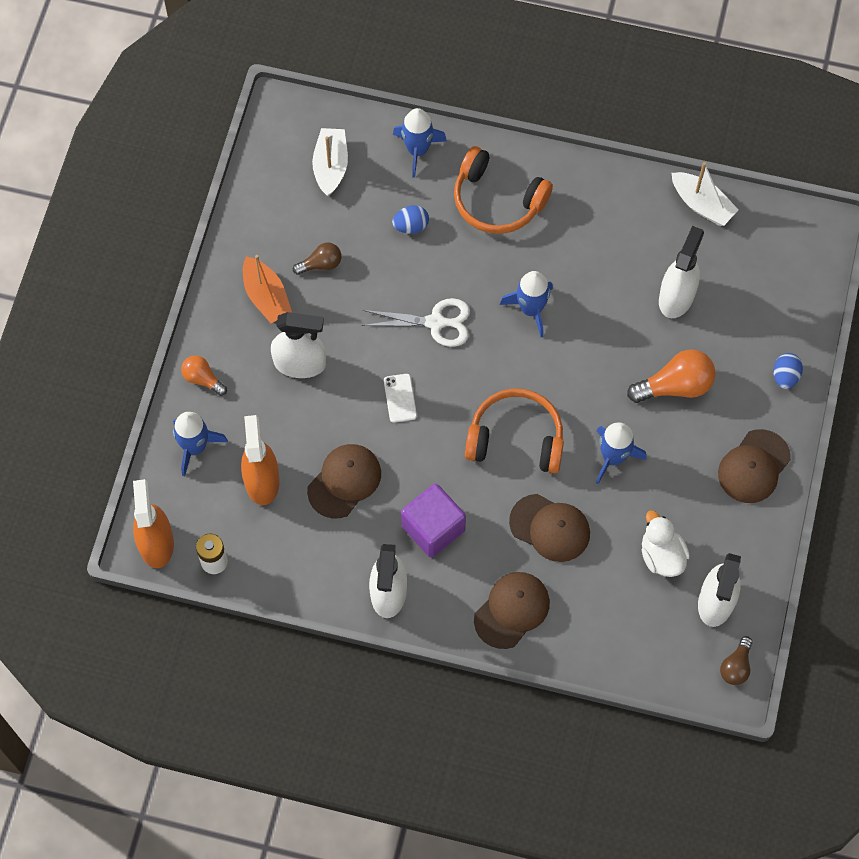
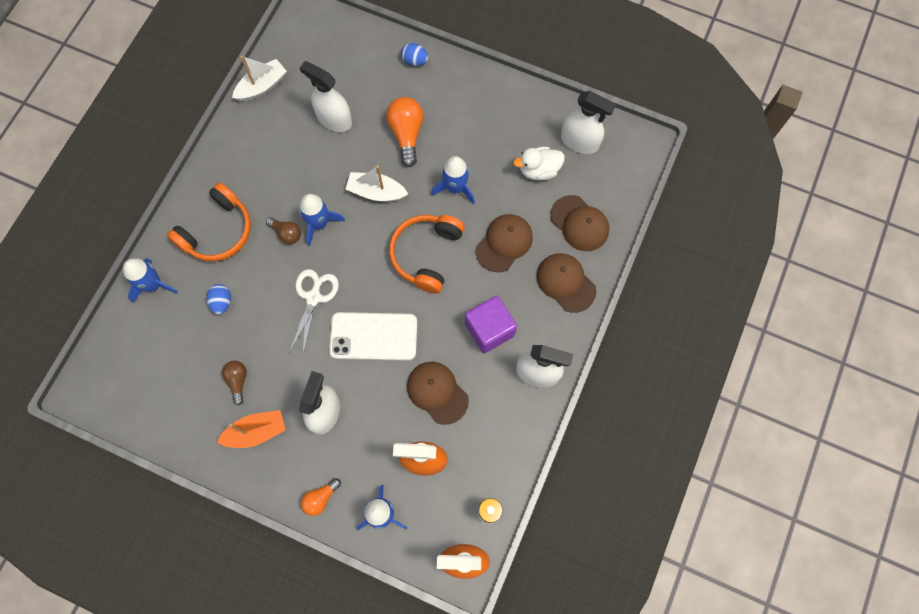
camera: 80 degrees left, 5 degrees up
(331, 166) = (147, 358): white boat -> white boat (376, 192)
(400, 398) = (373, 336): white phone -> white phone, size x2.10
(736, 666) = (629, 138): brown light bulb -> brown light bulb (286, 233)
(754, 467) = (481, 96): brown cap -> brown cap (579, 223)

